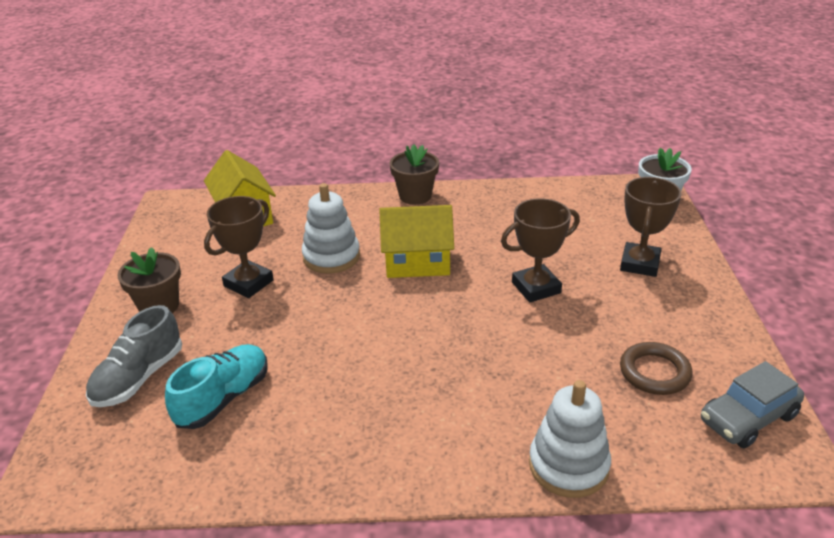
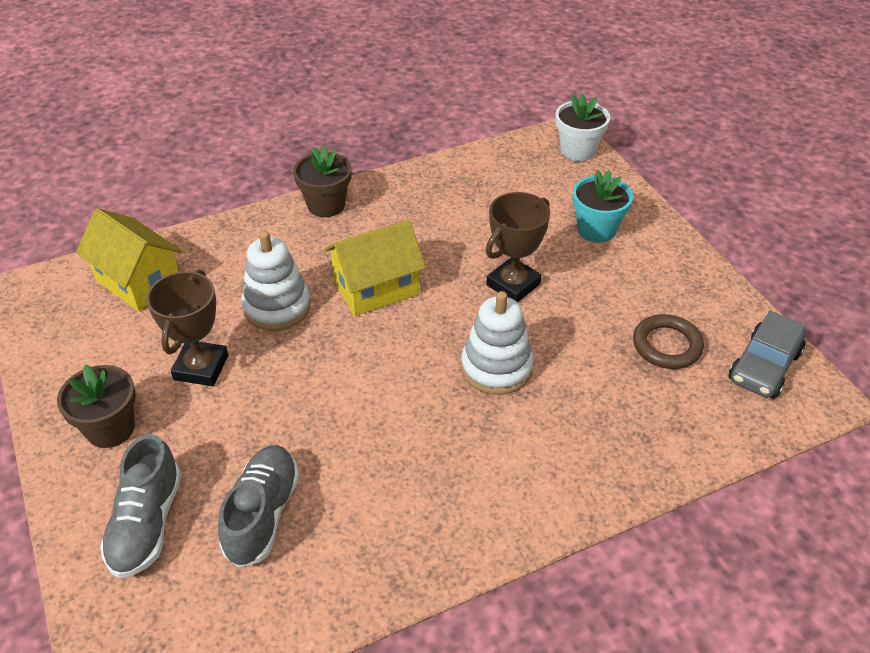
camera: 25 degrees left, 10 degrees up
(223, 398) = (262, 514): turquoise shoe -> grey shoe
(568, 466) = (641, 467): white stacking toy -> white stacking toy (496, 368)
(640, 264) = (596, 230): brown trophy -> turquoise flower pot

